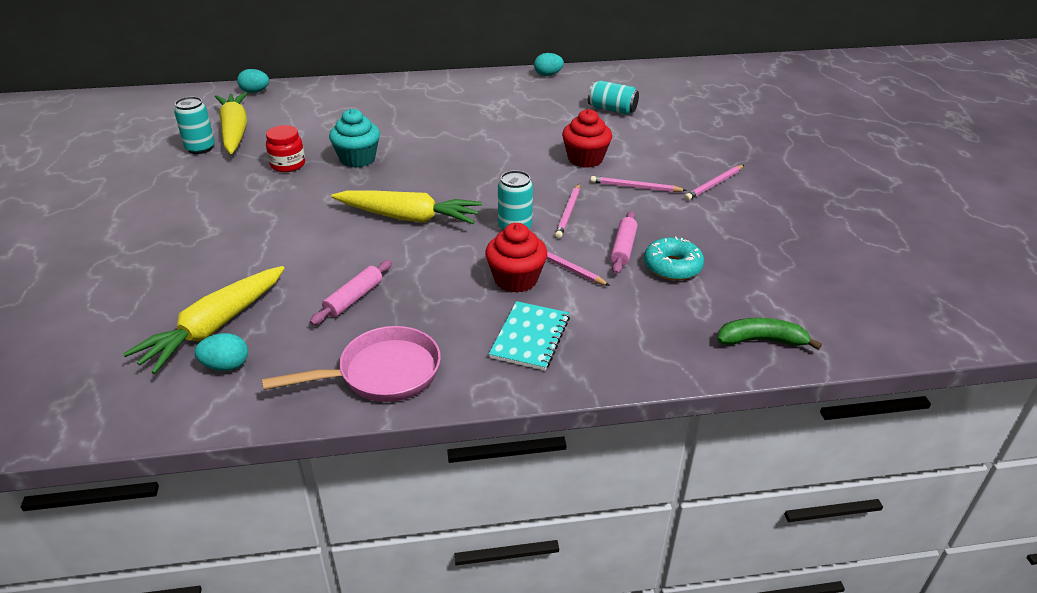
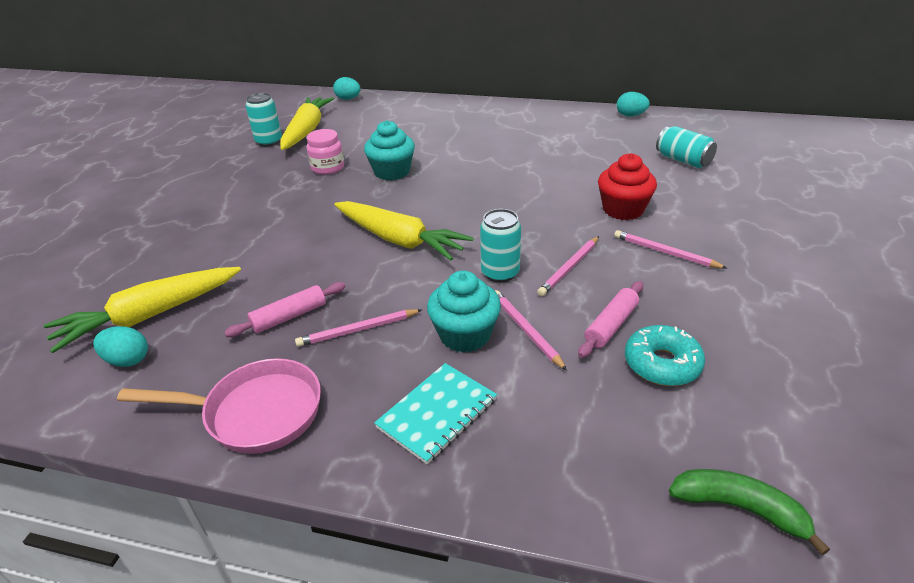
camera: 25 degrees right, 0 degrees up
(288, 165) = (328, 168): red jar -> pink jar
(516, 279) = (465, 335): red cupcake -> turquoise cupcake
(714, 184) = (769, 267): pink pencil -> pink pencil (358, 330)

